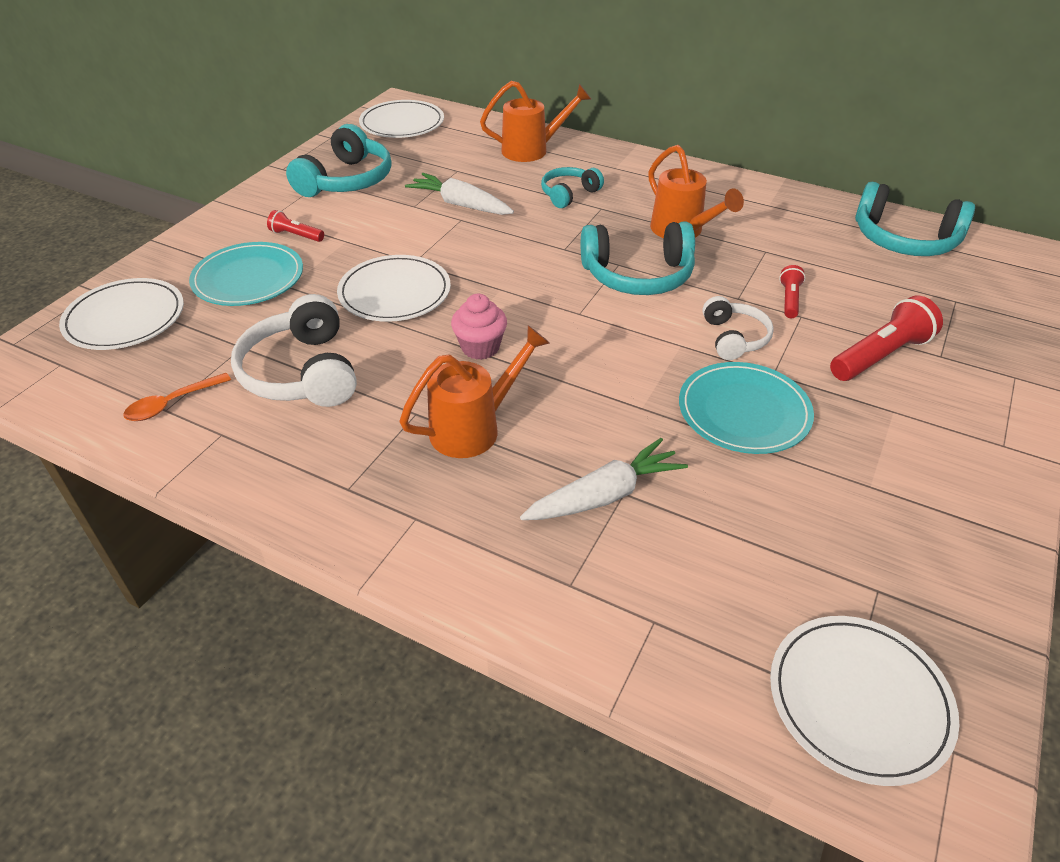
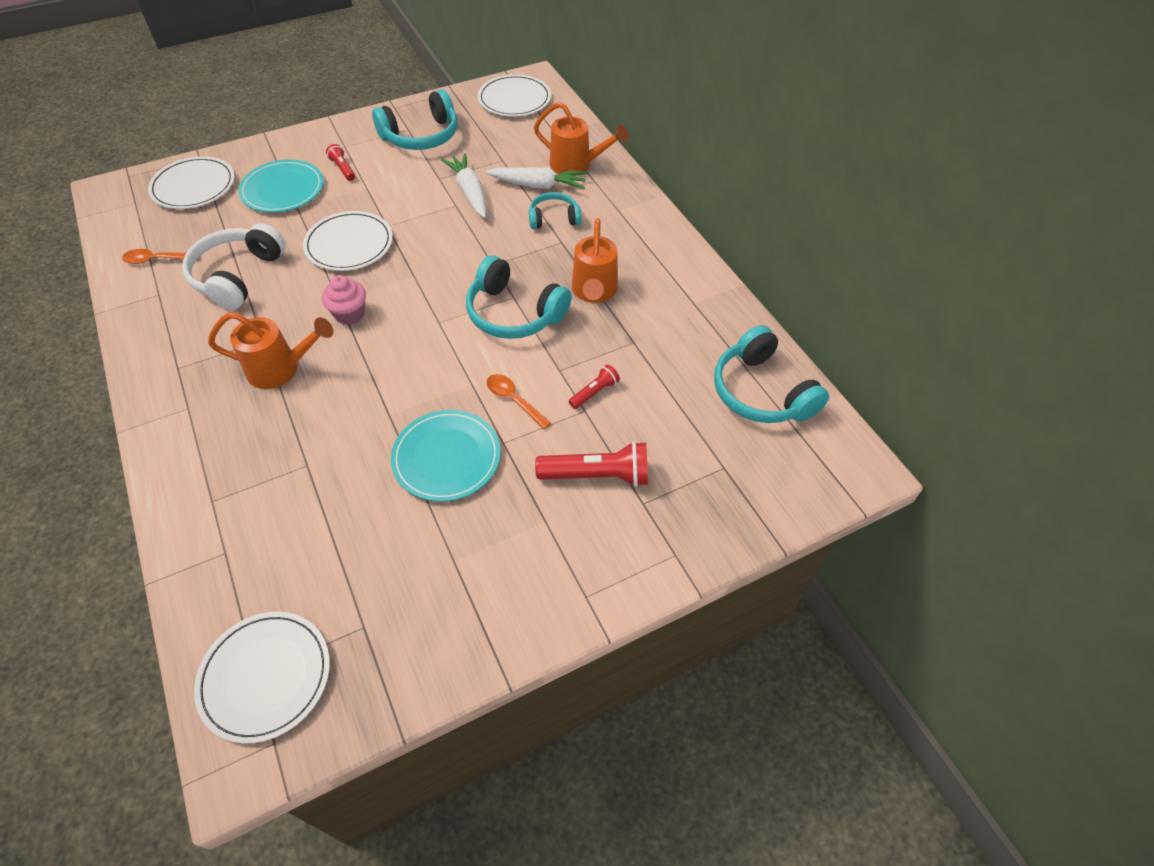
camera: 35 degrees right, 10 degrees up
(604, 495) = (294, 459): white carrot -> white carrot (538, 185)
(734, 338) = (513, 400): white headphones -> orange spoon

